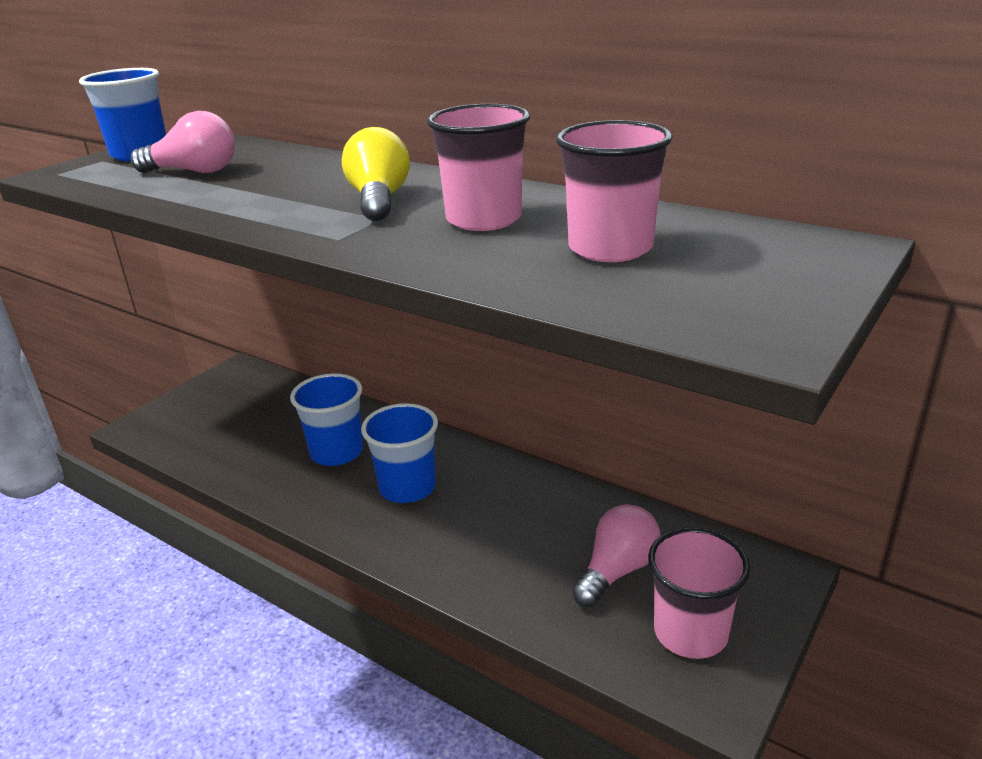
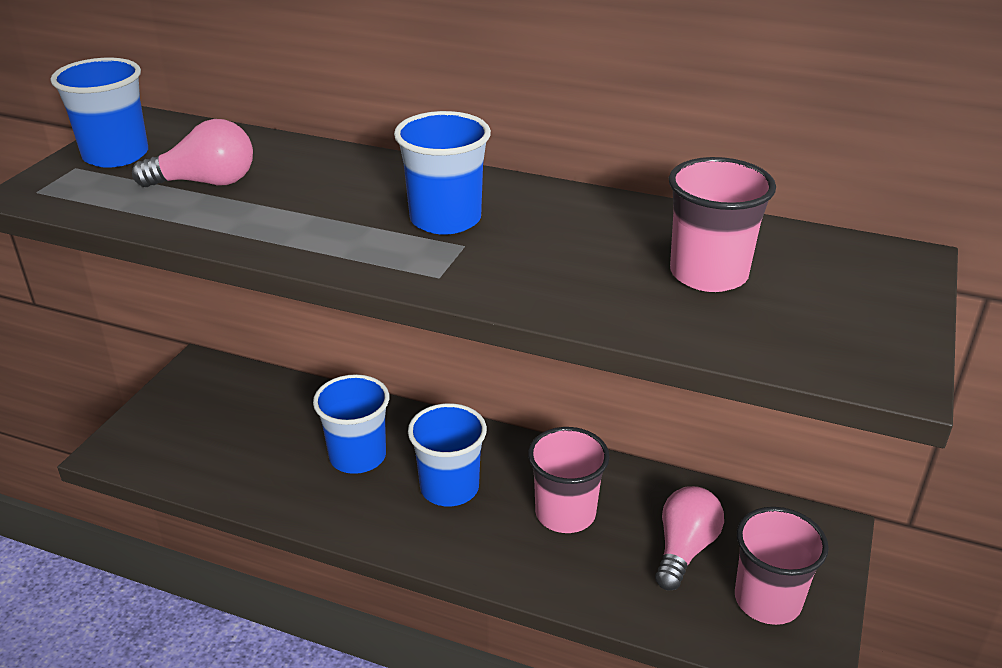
camera: 15 degrees left, 5 degrees up
(379, 200) = (445, 219): yellow light bulb -> blue cup
(484, 219) = (568, 242): pink cup -> pink cup (565, 513)

